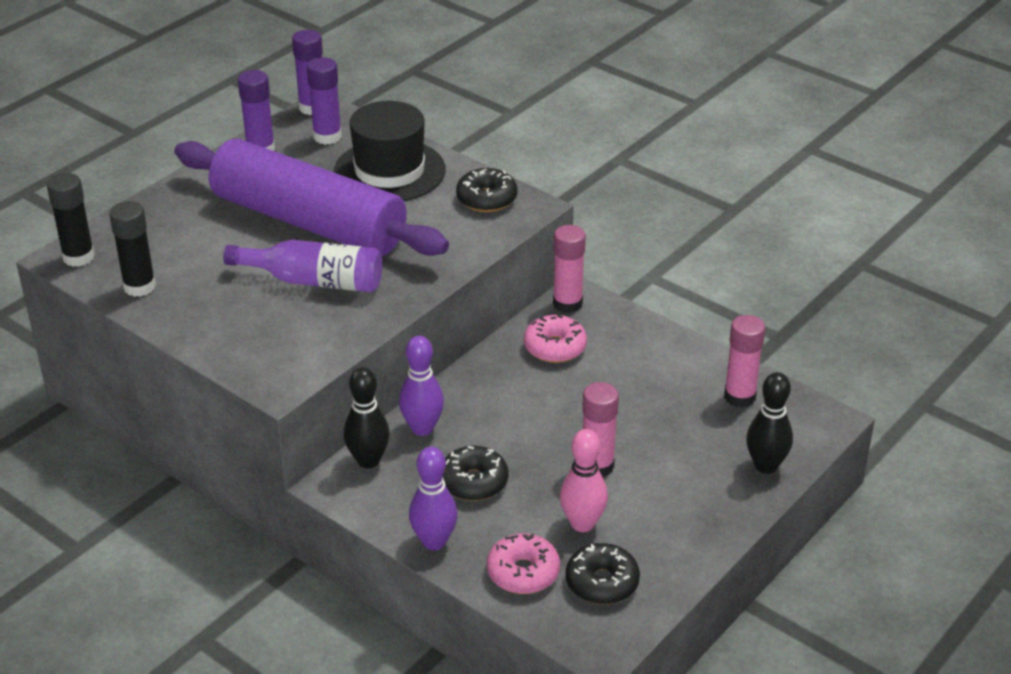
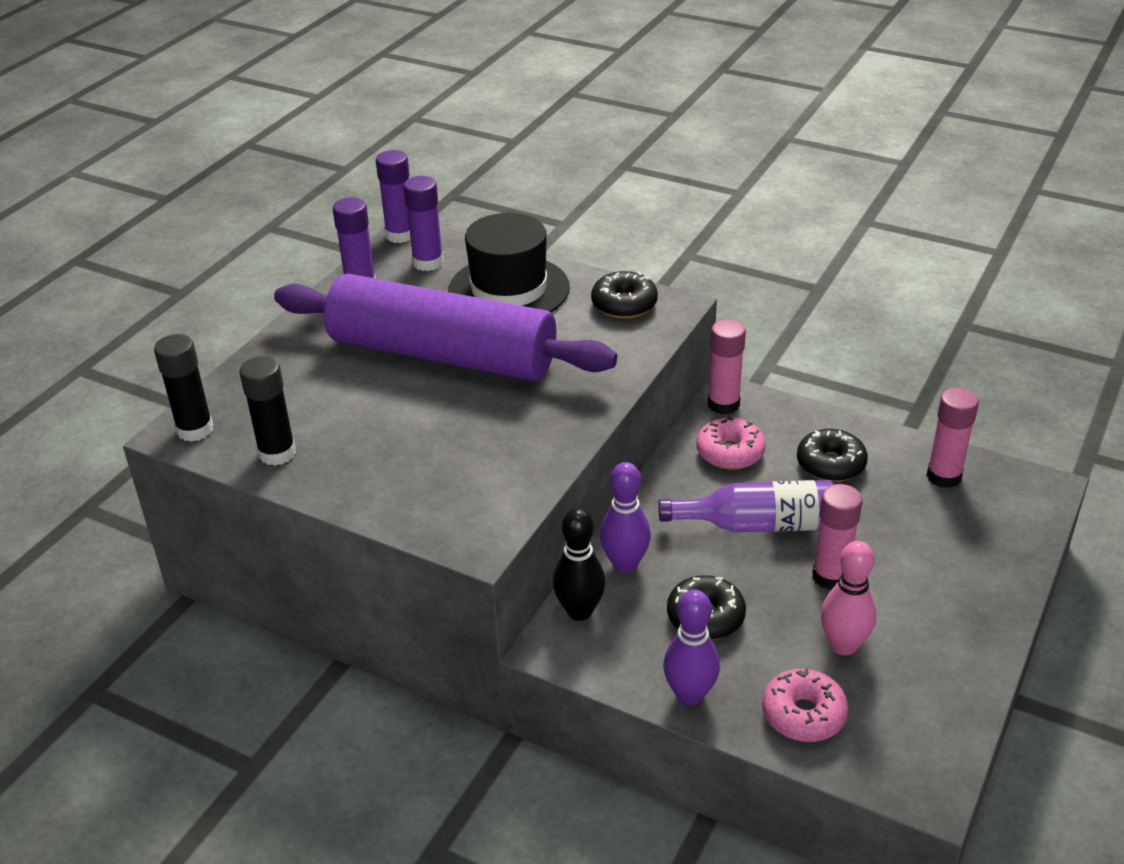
camera: 10 degrees left, 0 degrees up
(314, 281) = (473, 418): purple bottle -> purple bottle (758, 525)
(602, 582) = (894, 711): black donut -> black donut (830, 464)
(765, 466) = (1005, 547): black bowling pin -> none

